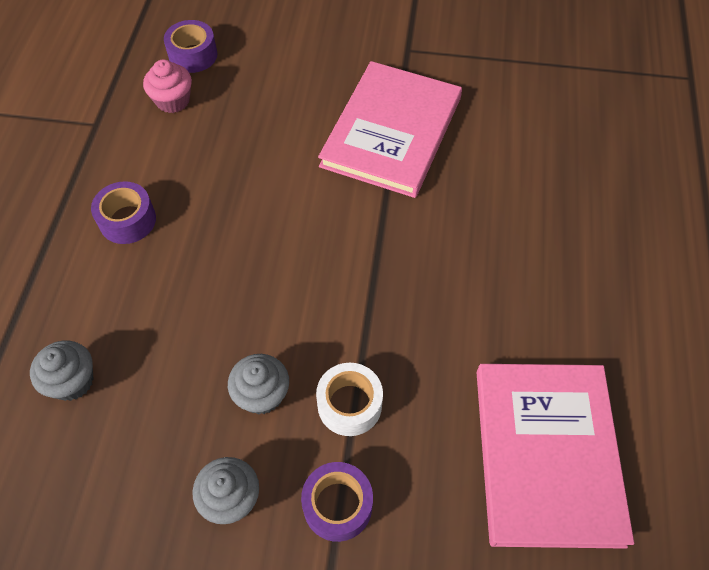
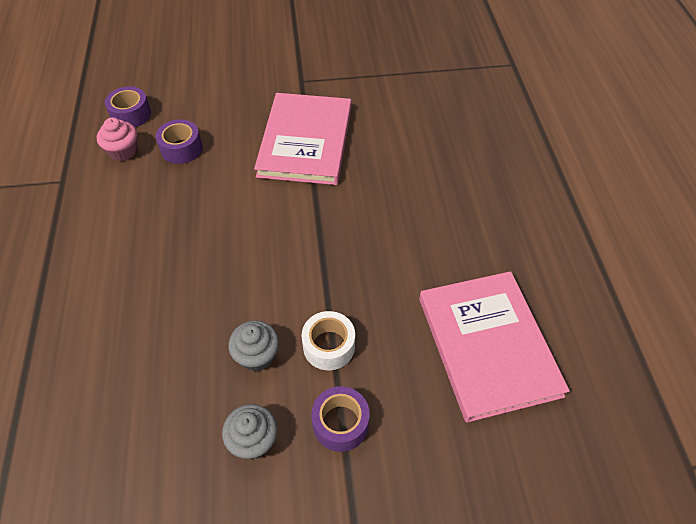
camera: 15 degrees left, 5 degrees down
(72, 381) = (94, 383): grey cupcake -> none
(127, 220) = (109, 248): purple tape -> purple tape (181, 148)

